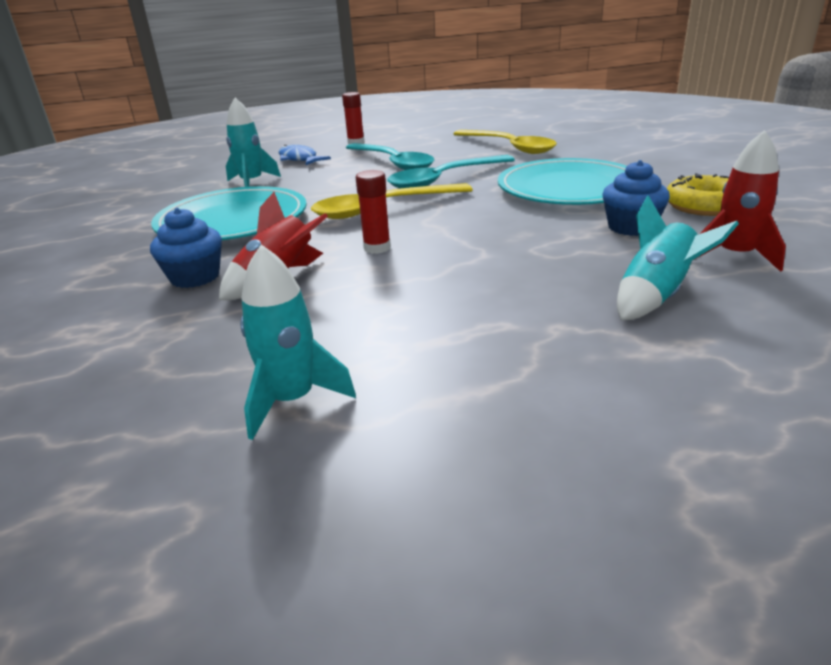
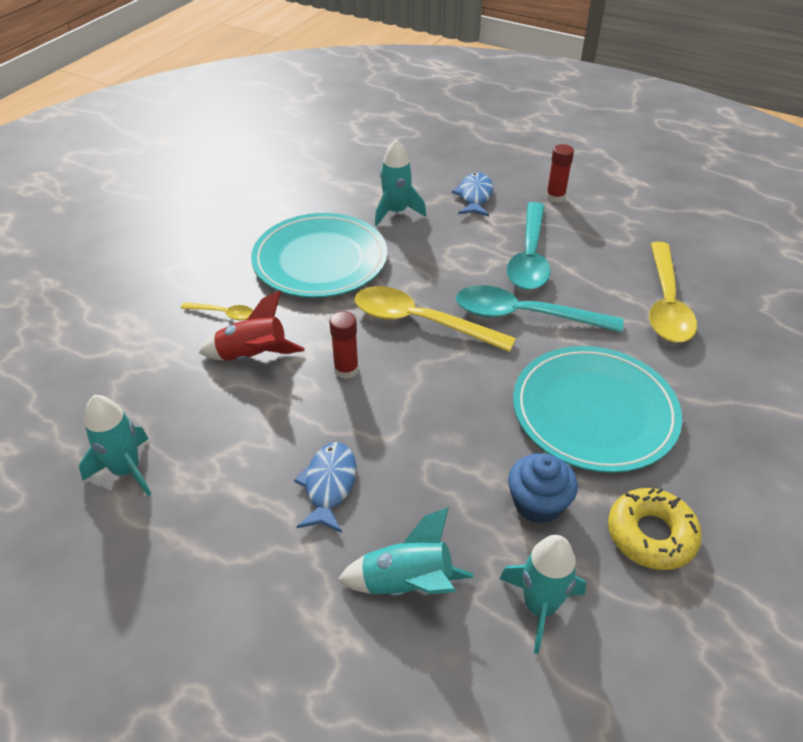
camera: 45 degrees right, 15 degrees up
(195, 277) = (224, 314): blue cupcake -> yellow spoon
(497, 294) = (329, 485): none -> blue fish
(735, 256) = (539, 607): red rocket -> turquoise rocket

